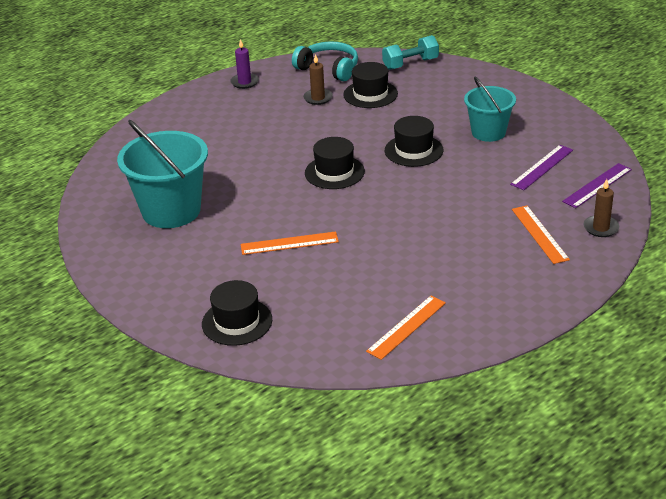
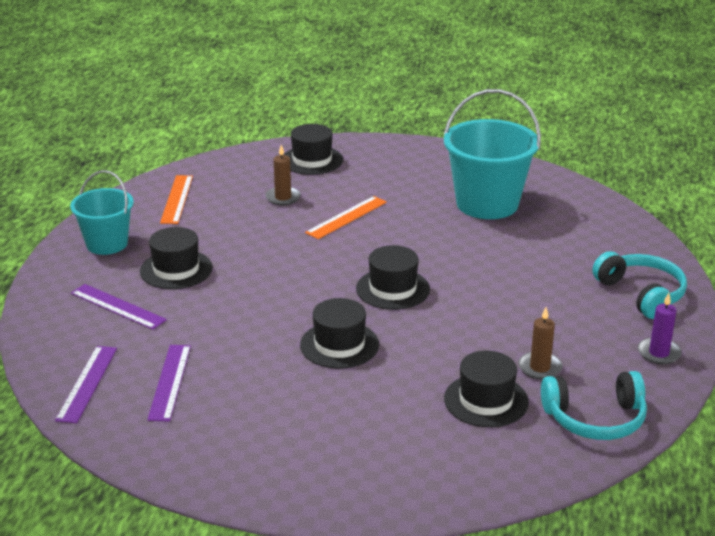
camera: 140 degrees right, 5 degrees down
(193, 112) = (641, 294): none -> turquoise headphones
(410, 64) = (501, 478): turquoise dumbbell -> none
(470, 249) = (176, 269): none -> black hat
(488, 132) = (275, 404): turquoise bucket -> turquoise bucket (107, 244)
(539, 234) = (118, 306): orange ruler -> purple ruler
(601, 228) = (55, 335): brown candle -> brown candle (283, 198)

